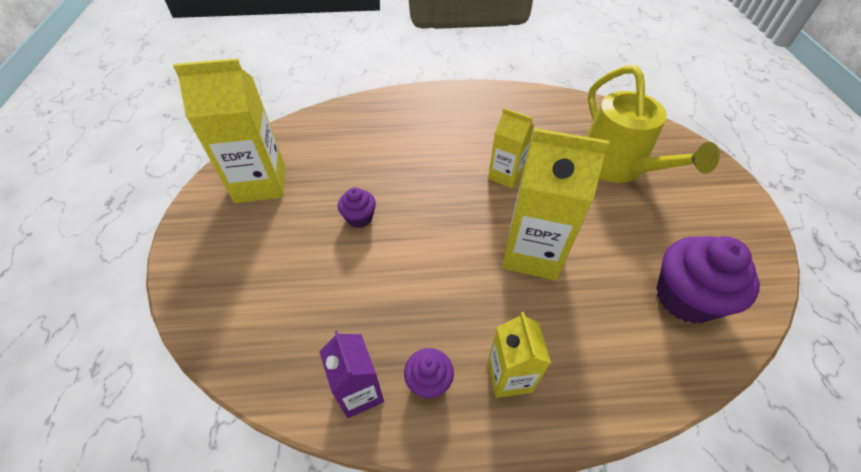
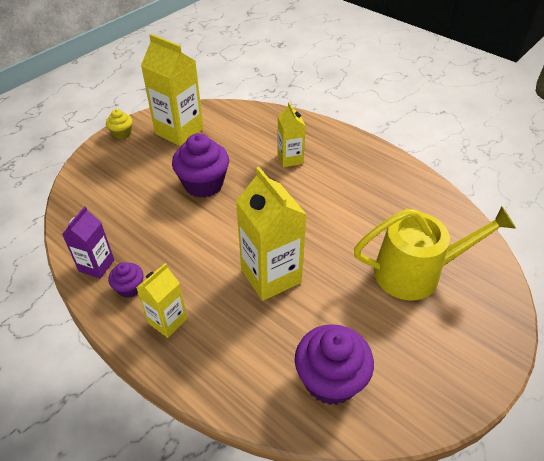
camera: 45 degrees right, 5 degrees down
(191, 229) = (122, 133): none -> yellow cupcake
(359, 218) = (203, 184): purple cupcake -> purple cupcake, size x1.94
(505, 175) = (322, 221): yellow carton -> yellow carton (290, 159)
(617, 166) = (415, 272): yellow watering can -> yellow watering can turned 120 degrees counterclockwise

